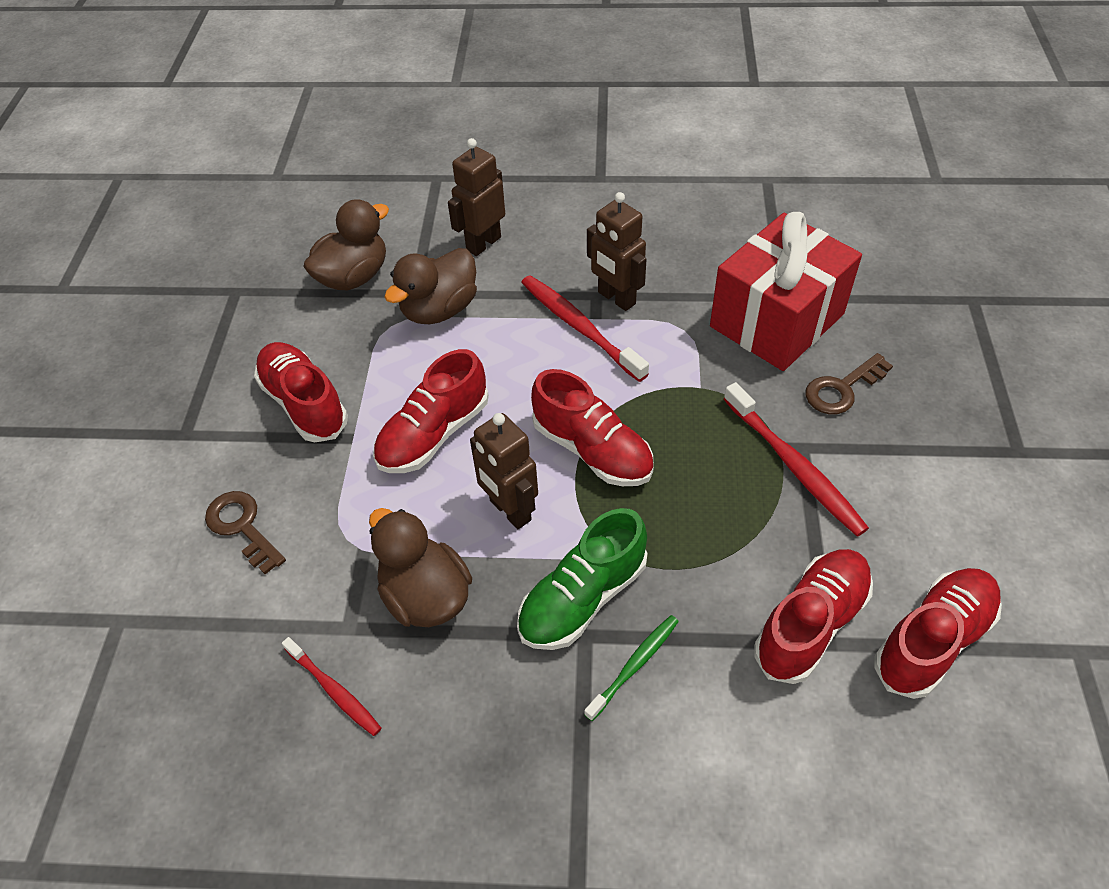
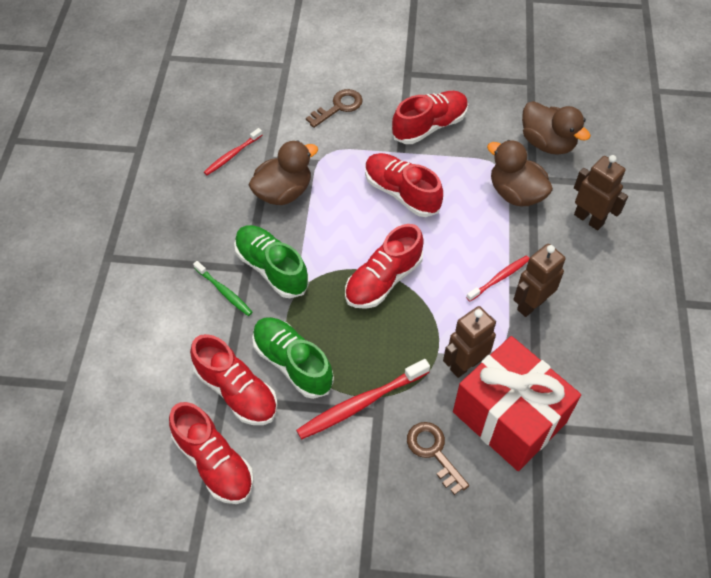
camera: 90 degrees right, 5 degrees up
(510, 511) = (338, 233): brown robot -> brown robot (465, 364)
(579, 326) = (499, 278): red toothbrush -> red toothbrush, size x0.60
(748, 553) = (292, 363): none -> green shoe

